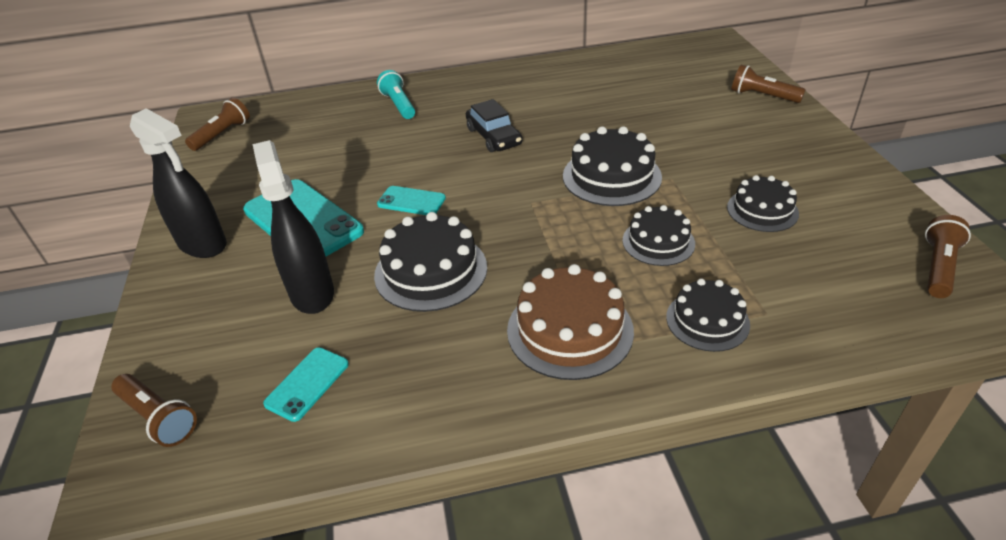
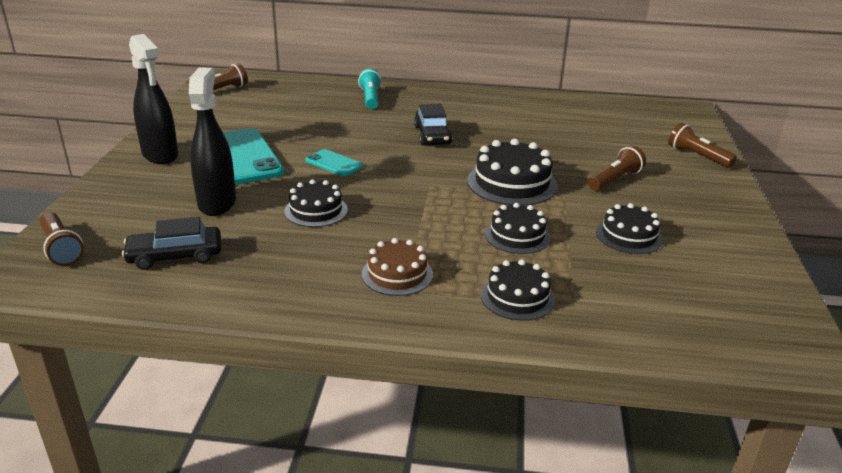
camera: 15 degrees right, 10 degrees down
(307, 384) = (175, 256): turquoise phone -> black car
(431, 271) = (316, 210): black cake -> black cake, size x0.64
(570, 330) = (397, 274): brown cake -> brown cake, size x0.64
(938, 267) = (764, 314): brown flashlight -> brown flashlight (615, 180)

